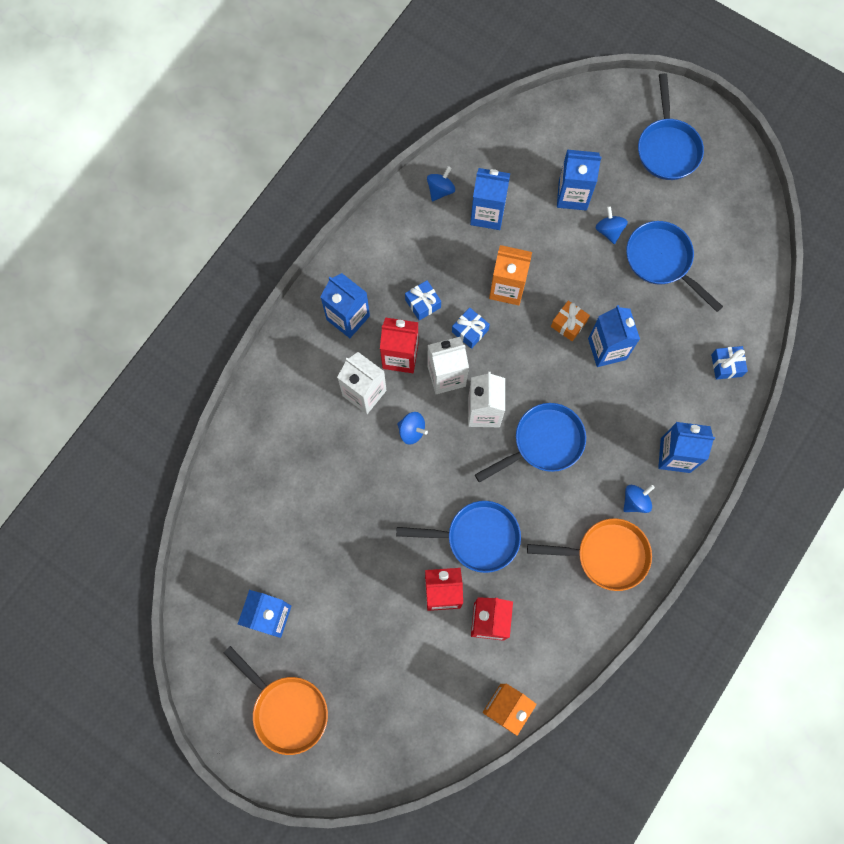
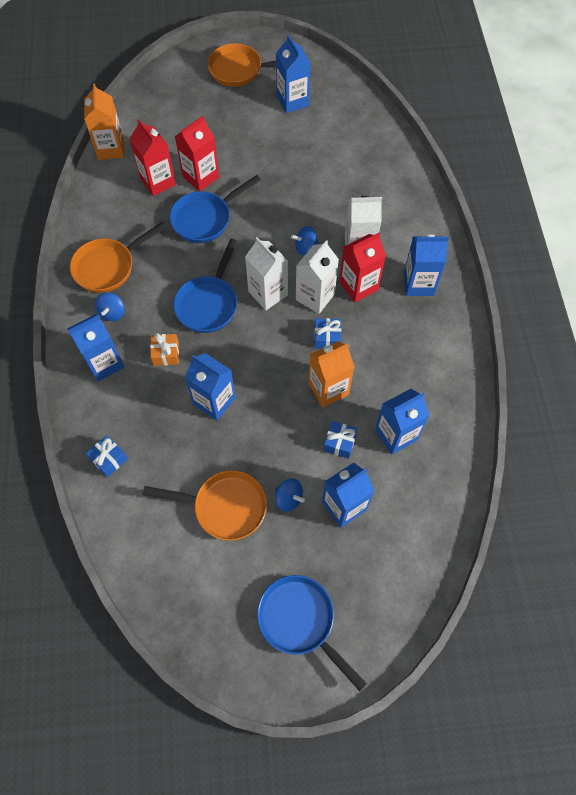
camera: 140 degrees right, 10 degrees down
(423, 303) = (378, 331): blue gift -> blue gift (339, 443)
(440, 190) = (449, 425): blue spinning top -> none
(568, 324) = (259, 397): orange gift -> orange gift (166, 354)
(662, 261) = (224, 506): blue pan -> orange pan

